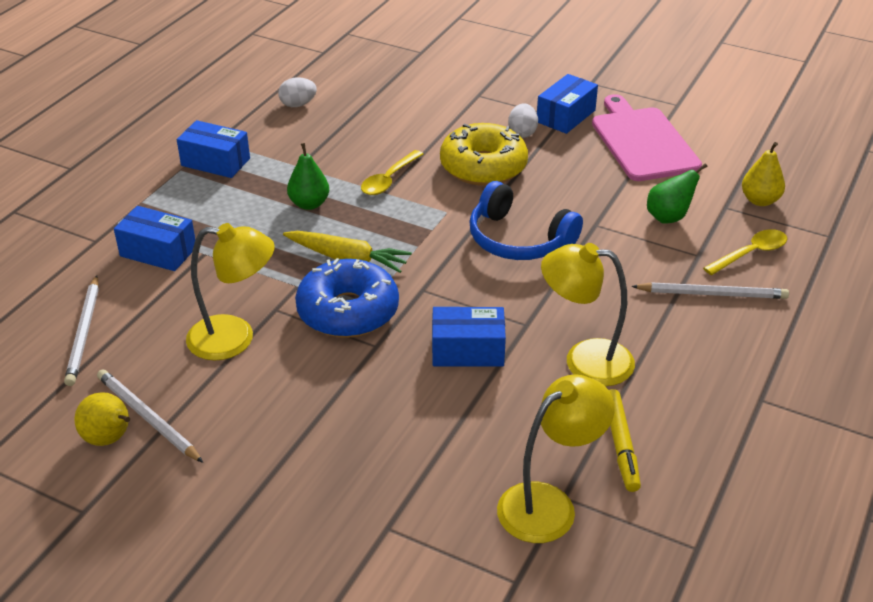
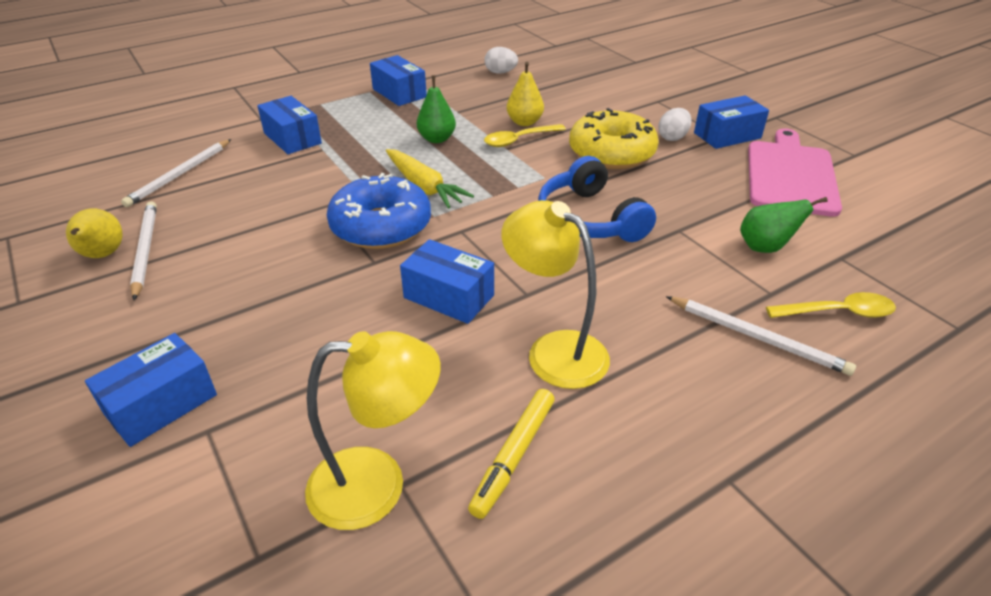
camera: 30 degrees right, 0 degrees up
(235, 338) = (273, 215): yellow lamp -> none
(327, 527) = (161, 404): none -> blue box
(759, 200) = (889, 264): yellow pear -> yellow pear (524, 122)

